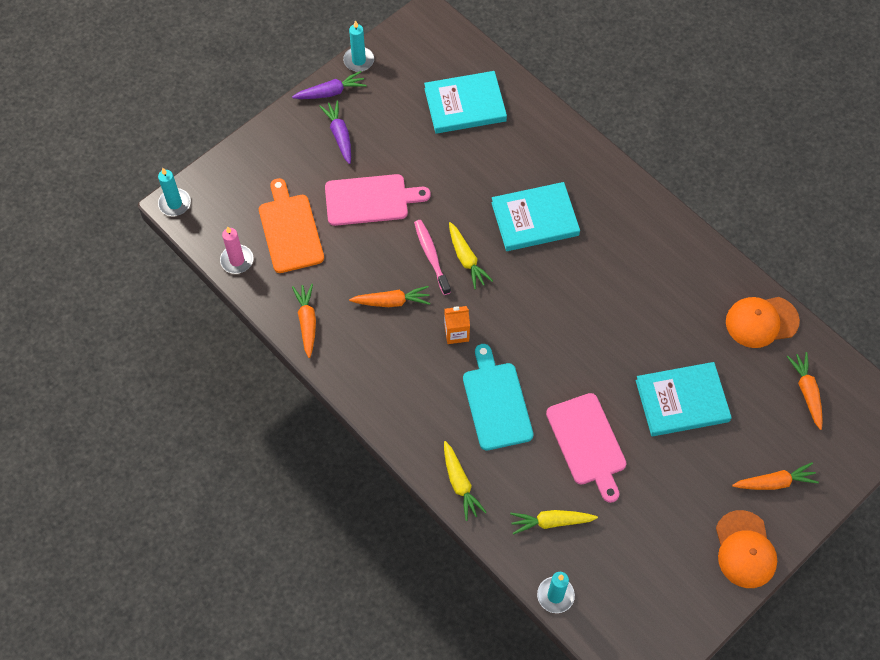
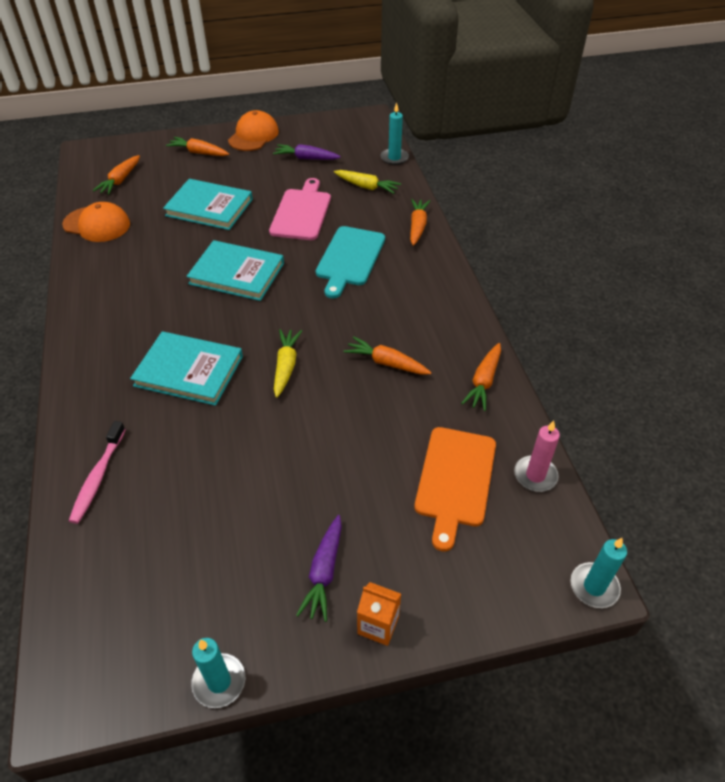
camera: 150 degrees left, 15 degrees down
(330, 92) = (294, 648): purple carrot -> purple carrot (306, 158)
(370, 200) = (341, 470): pink cutting board -> none
(431, 256) = (317, 384): pink toothbrush -> pink toothbrush (98, 477)
(456, 333) = (344, 314): orange carton -> orange carton (378, 625)
(460, 483) = (417, 226): yellow carrot -> orange carrot
(465, 105) = (141, 530): turquoise book -> turquoise book (237, 273)

